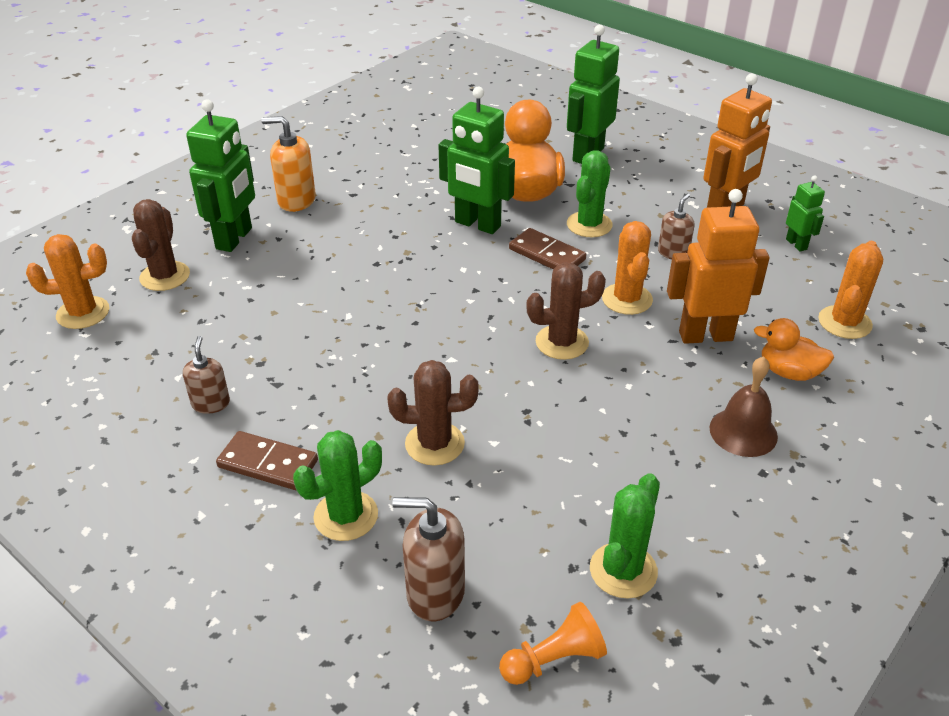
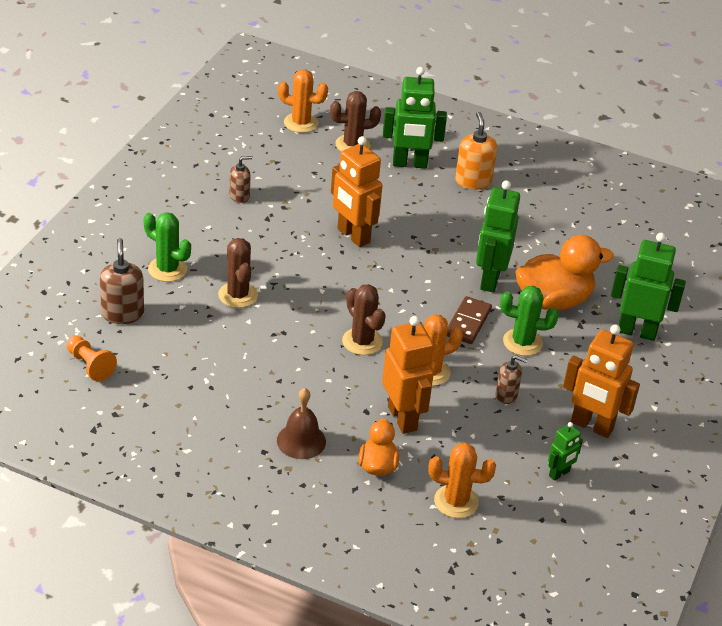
camera: 70 degrees right, 0 degrees up
(83, 313) = (301, 123): orange cactus -> orange cactus turned 45 degrees counterclockwise
(268, 464) = (197, 230): brown domino -> none
(353, 311) = (353, 236): none -> orange robot
(623, 570) = (159, 388): green cactus -> none

